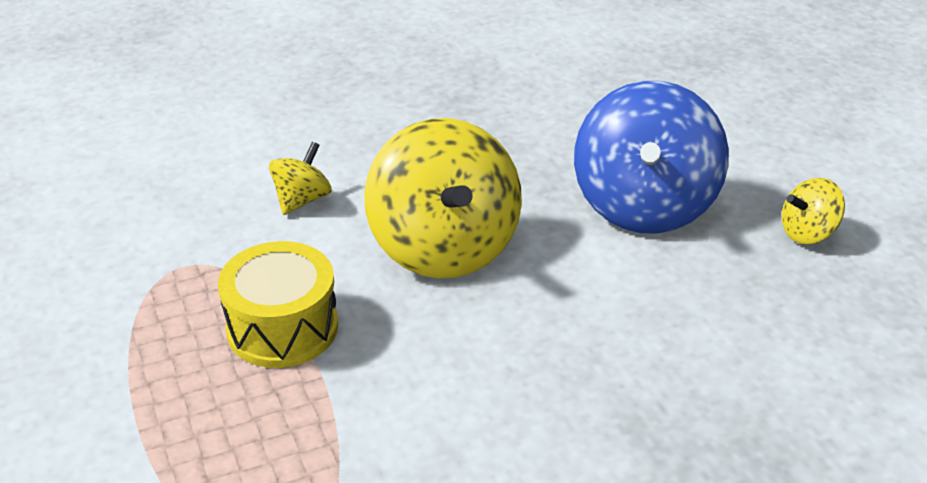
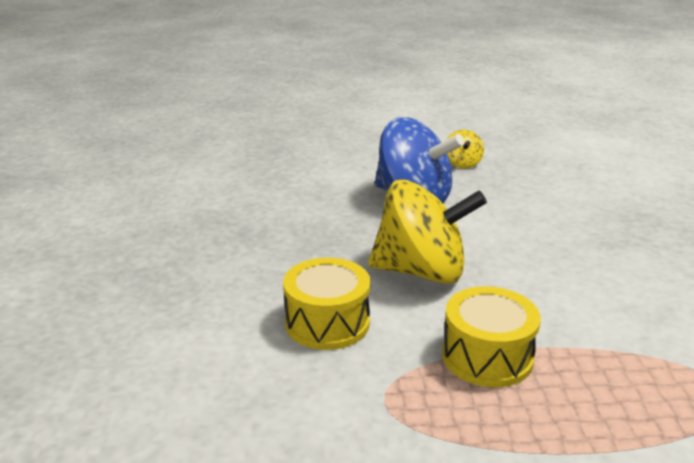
camera: 70 degrees left, 10 degrees down
(302, 200) = (327, 323): yellow spinning top -> yellow drum

